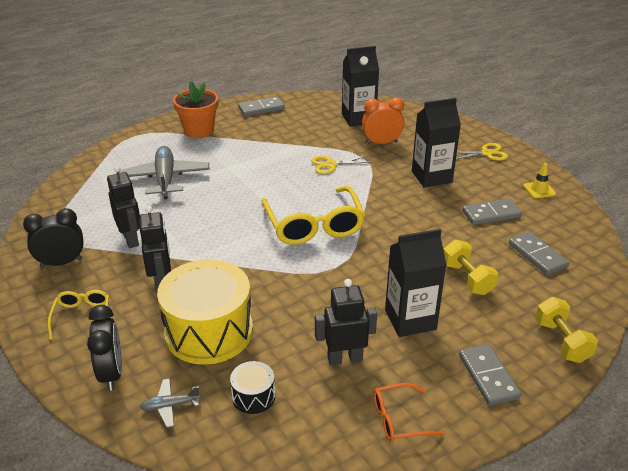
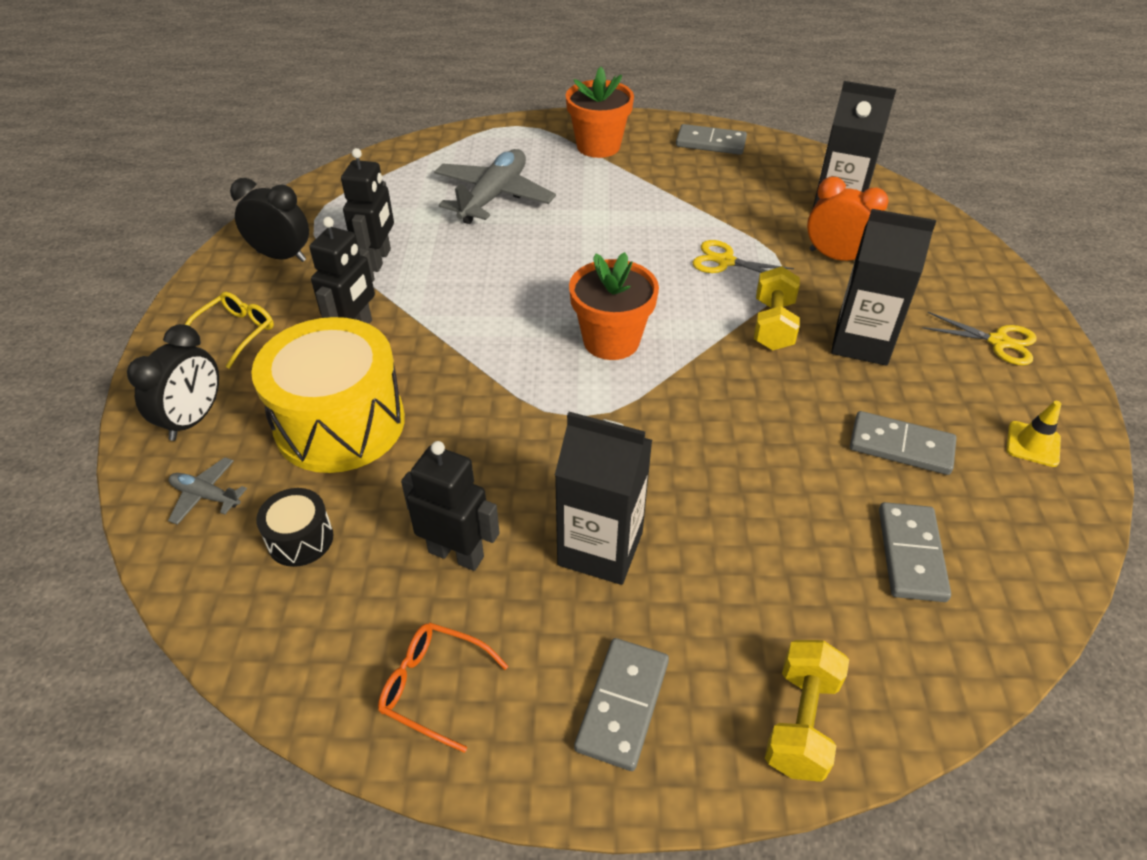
camera: 35 degrees right, 10 degrees up
(314, 225) = (611, 341): yellow glasses -> orange flower pot
(467, 279) = (751, 531): yellow dumbbell -> yellow dumbbell (773, 325)

